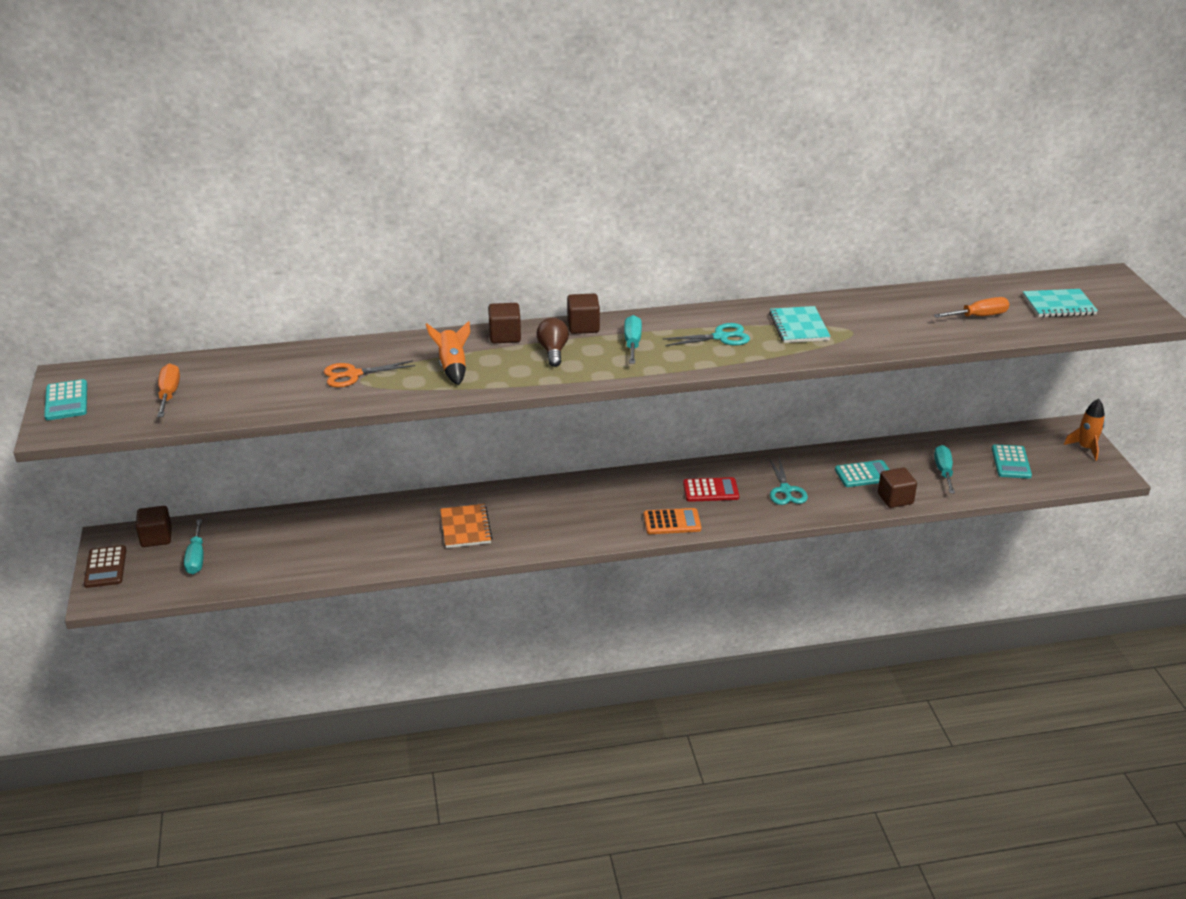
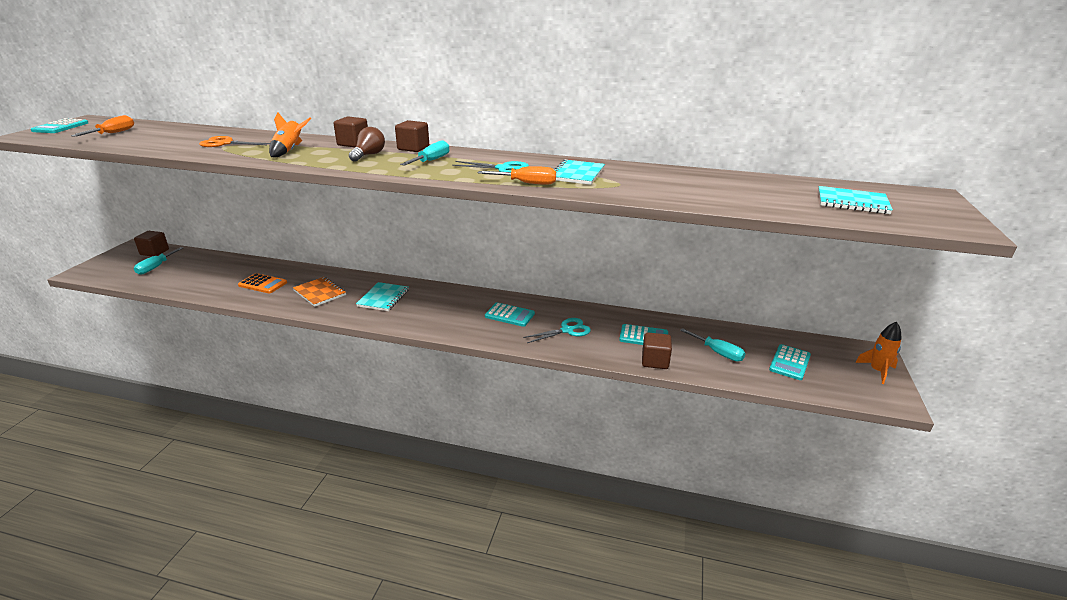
camera: 25 degrees right, 5 degrees down
(105, 567) = (108, 259): brown calculator -> none
(465, 528) = (320, 293): orange notebook -> orange notebook turned 60 degrees counterclockwise
(549, 511) = (383, 298): none -> turquoise notebook
(672, 522) = (457, 327): orange calculator -> orange calculator (263, 284)
(710, 490) = (509, 315): red calculator -> turquoise calculator
(785, 490) = (567, 330): turquoise scissors -> turquoise scissors turned 135 degrees counterclockwise
(943, 471) = (718, 353): turquoise screwdriver -> turquoise screwdriver turned 105 degrees clockwise
(979, 316) = (756, 195): orange screwdriver -> orange screwdriver (527, 183)

